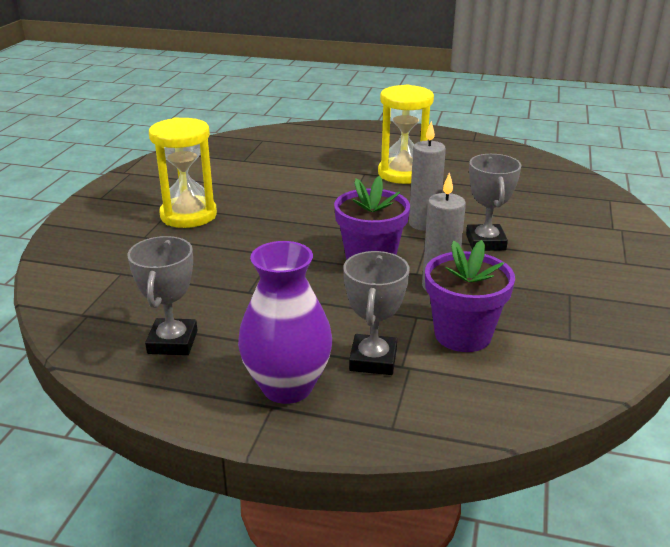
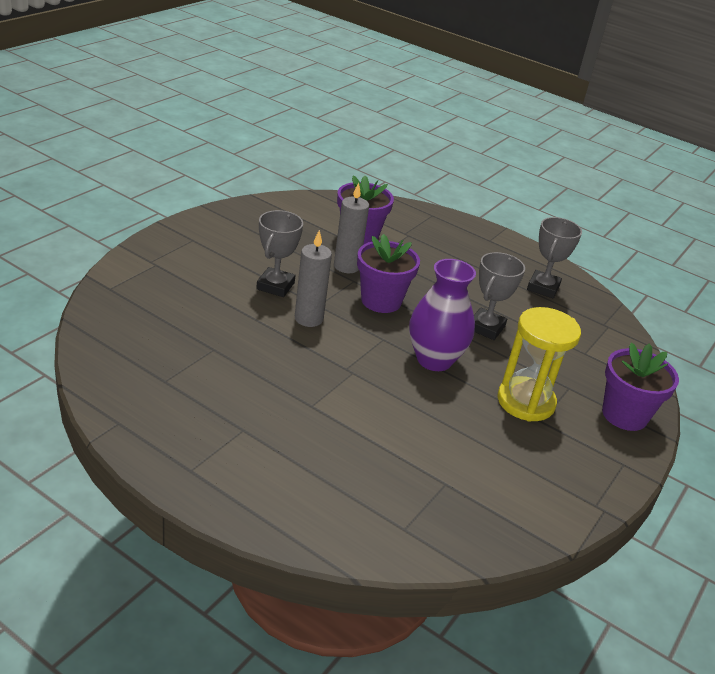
camera: 165 degrees left, 5 degrees up
(89, 229) = (624, 415): none -> purple flower pot
(287, 387) = (478, 245): purple vase -> purple vase (434, 360)
(373, 360) = (423, 242): grey trophy -> grey trophy (486, 328)
(403, 173) = (269, 389): yellow hourglass -> none

